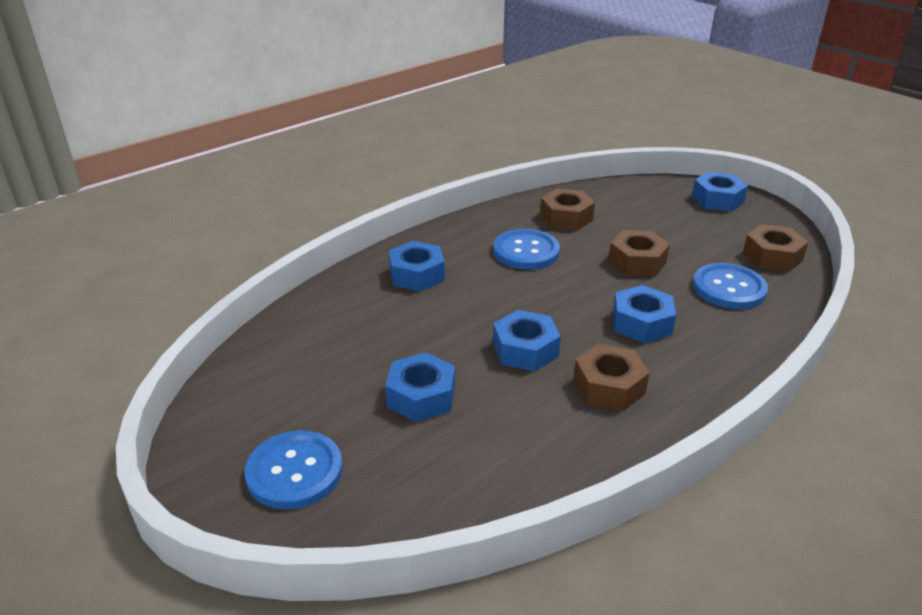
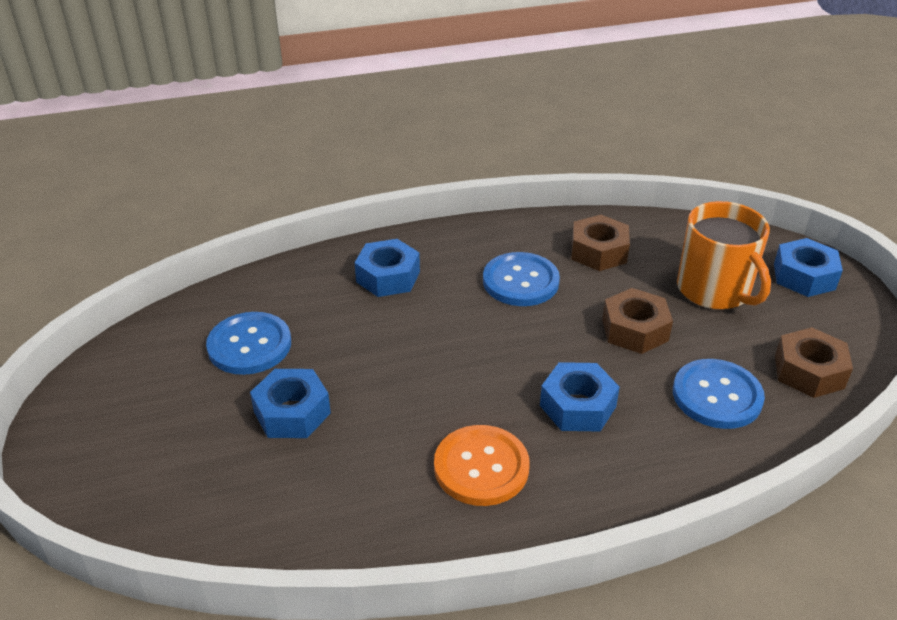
camera: 25 degrees right, 5 degrees up
(294, 471) = (131, 448): blue button -> blue button (249, 345)
(525, 350) = (429, 396): blue nut -> none
(609, 386) = (481, 467): brown nut -> orange button
(668, 222) = (714, 290): none -> orange mug

